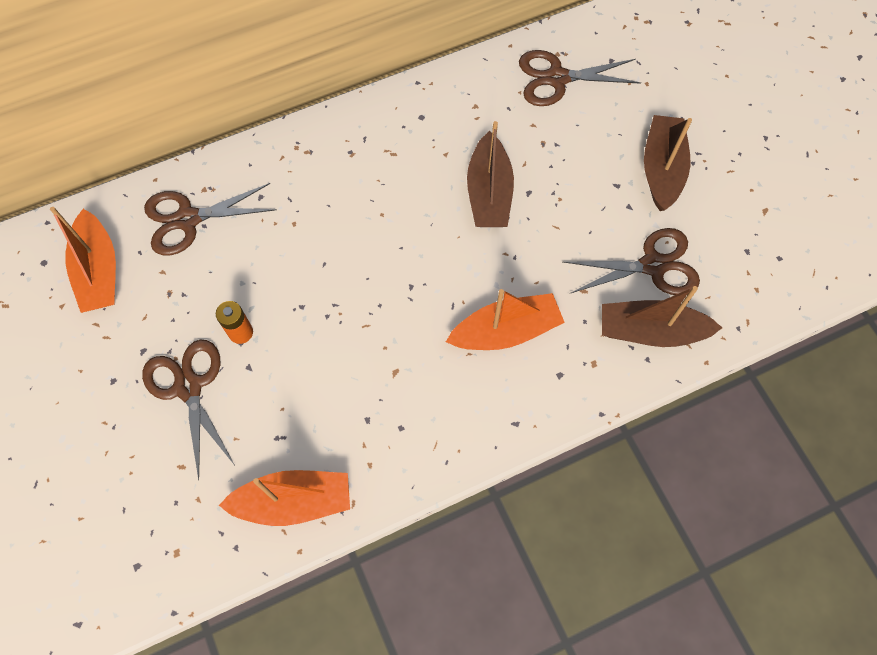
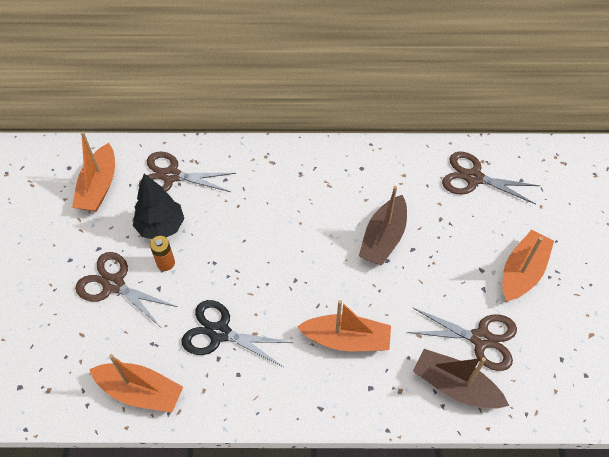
camera: 25 degrees right, 10 degrees down
(188, 387) = (114, 284): brown scissors -> brown scissors turned 60 degrees counterclockwise
(210, 290) = (161, 227): none -> black tree
(353, 388) = (220, 333): none -> black scissors
(661, 169) = (522, 272): brown boat -> orange boat

